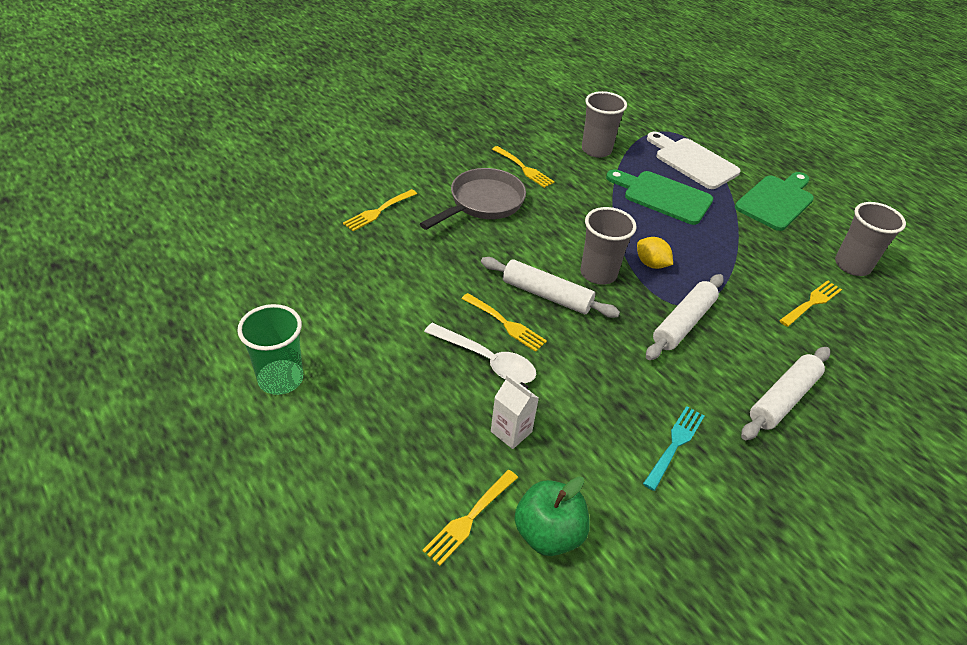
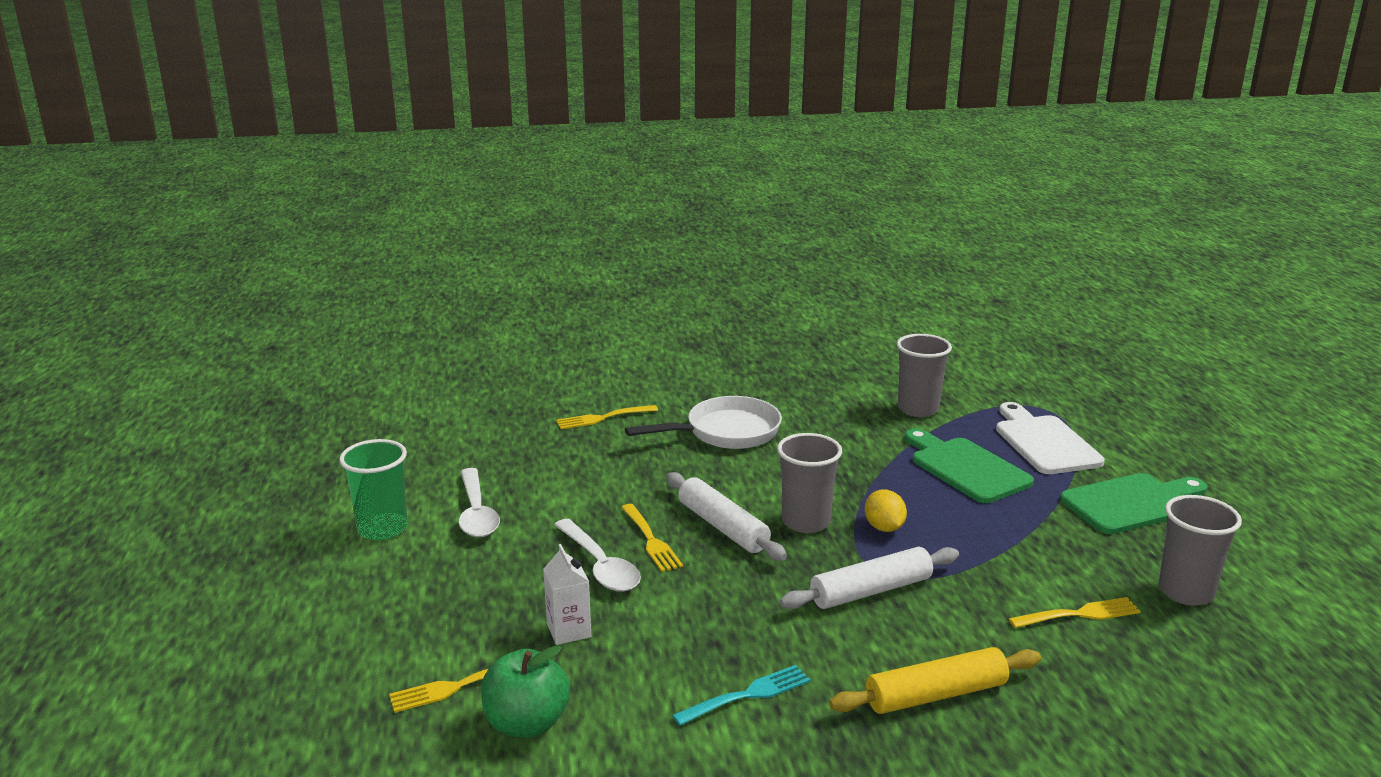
camera: 30 degrees right, 20 degrees down
(349, 337) = (476, 513): none -> white spoon
(482, 203) = (726, 432): grey pan -> white pan
(524, 168) = (806, 410): yellow fork -> none
(783, 399) = (935, 694): white rolling pin -> yellow rolling pin

